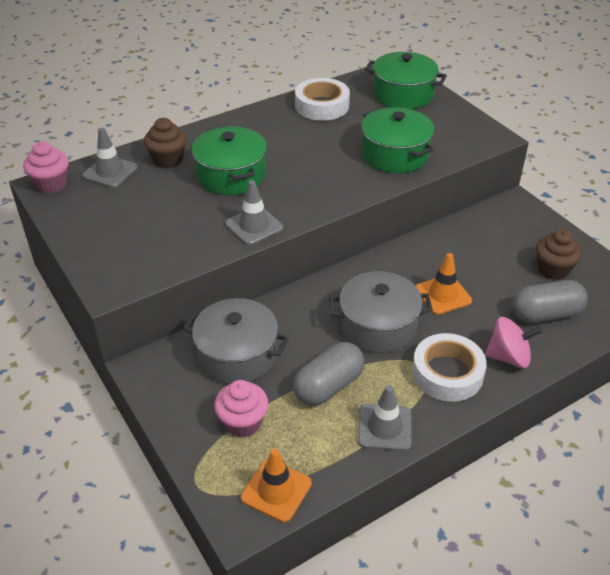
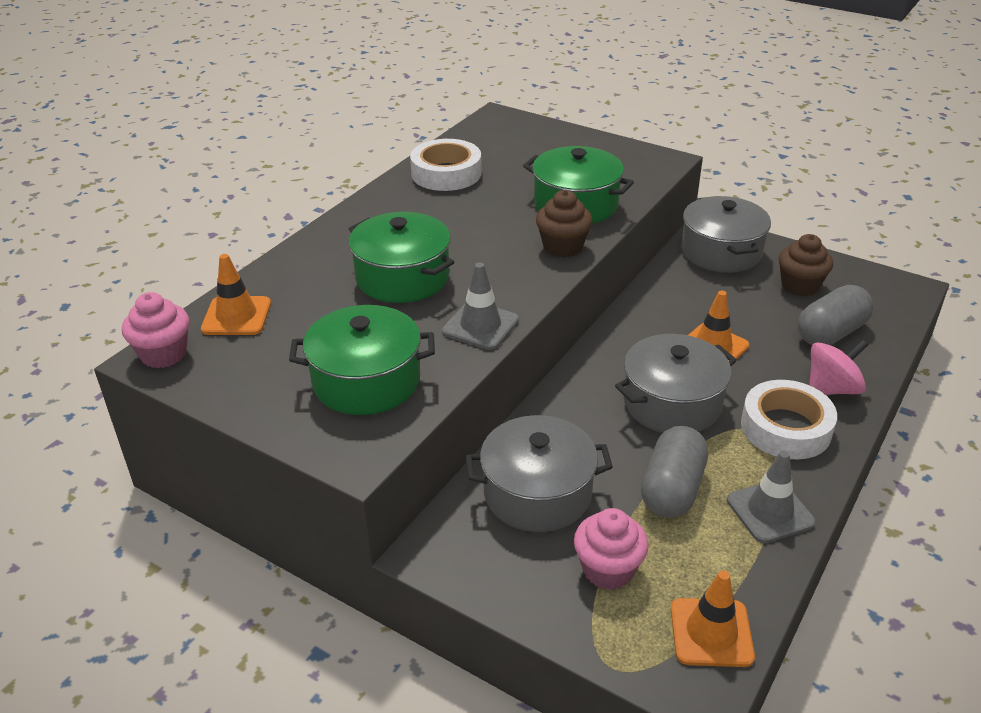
camera: 25 degrees left, 5 degrees down
(110, 172) = (236, 316): grey traffic cone -> orange traffic cone
(168, 160) = (304, 281): brown cupcake -> brown cupcake (562, 247)
(403, 94) = (529, 140): green pot -> green pot (366, 381)
(511, 223) = (721, 252): none -> grey pot

